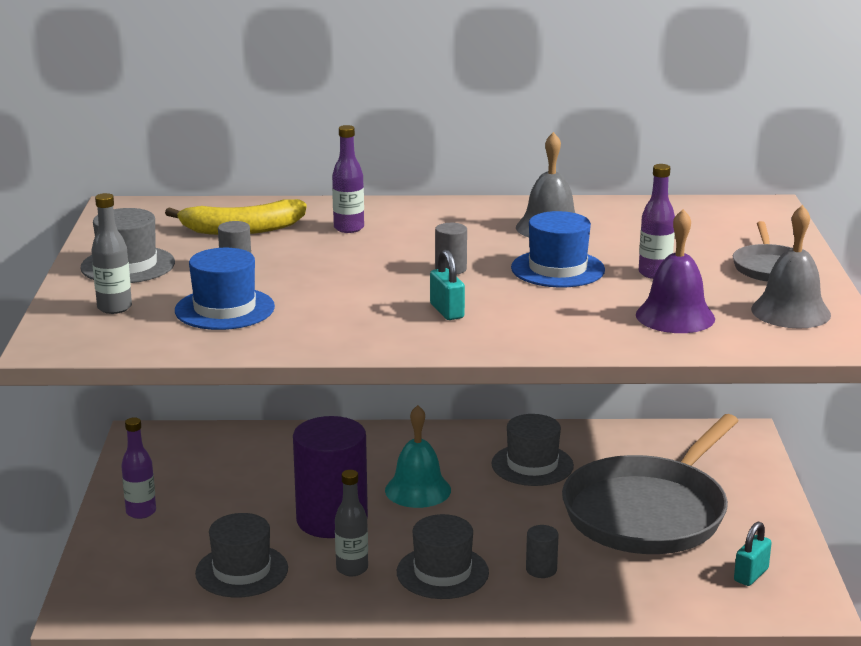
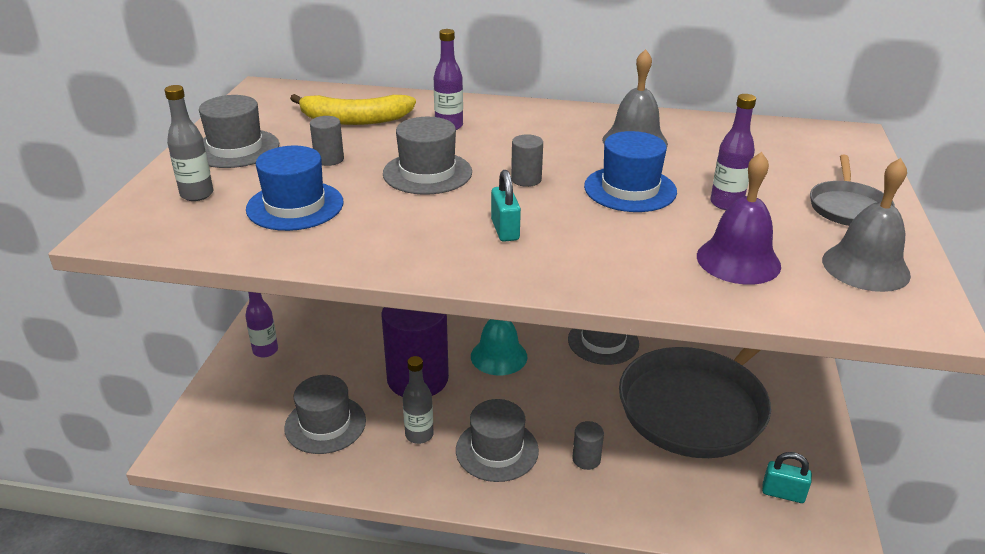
camera: 10 degrees right, 10 degrees up
(346, 271) = (427, 173): none -> grey hat
(751, 575) = (783, 493): turquoise padlock -> turquoise padlock turned 60 degrees clockwise

